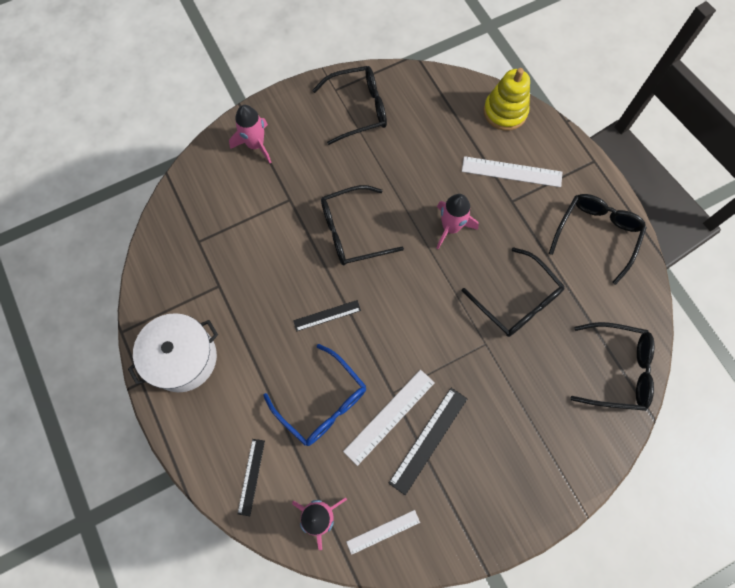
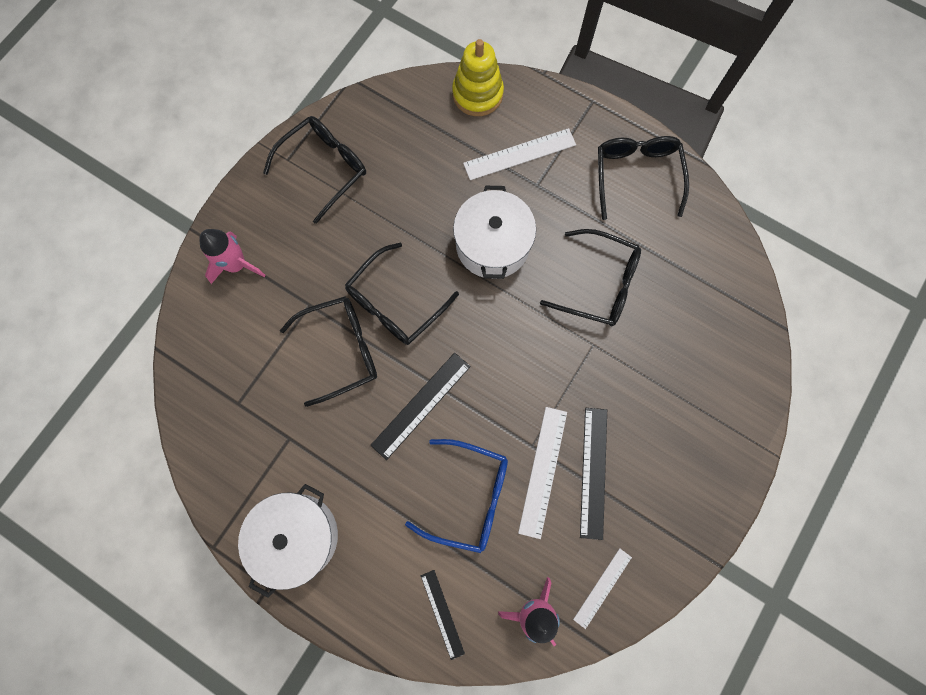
camera: 30 degrees left, 5 degrees up
(327, 315) = (421, 405): black ruler -> black ruler, size x1.59
(451, 227) = (492, 244): pink rocket -> white pot
(617, 370) = (728, 300): black glasses -> black glasses (341, 350)

